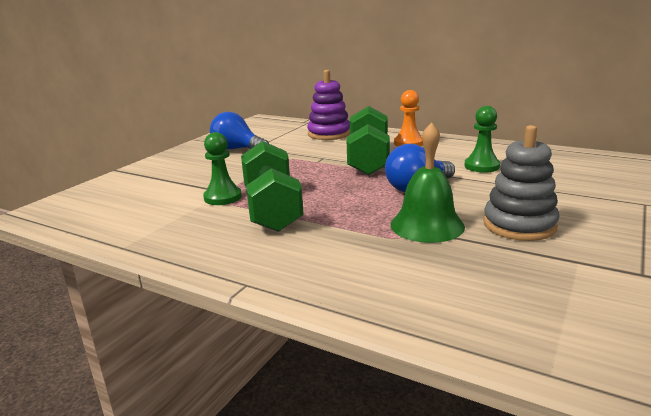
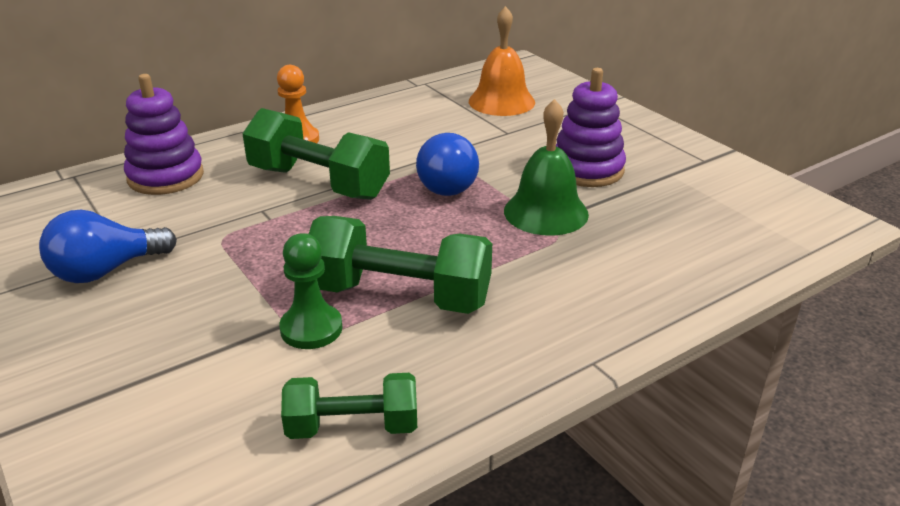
camera: 65 degrees left, 10 degrees up
(144, 228) = (352, 427): none -> green dumbbell
(482, 166) = (430, 130): green pawn -> none
(519, 225) = (587, 169): grey stacking toy -> purple stacking toy
(571, 173) = (501, 101): none -> orange bell

